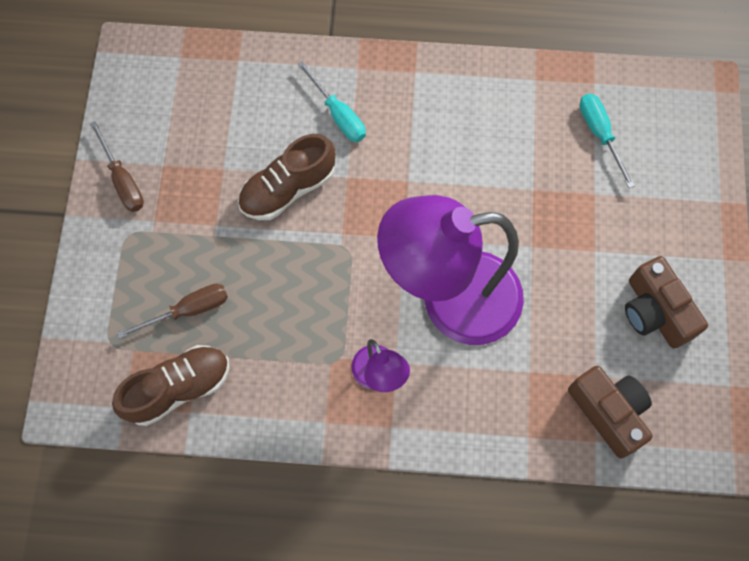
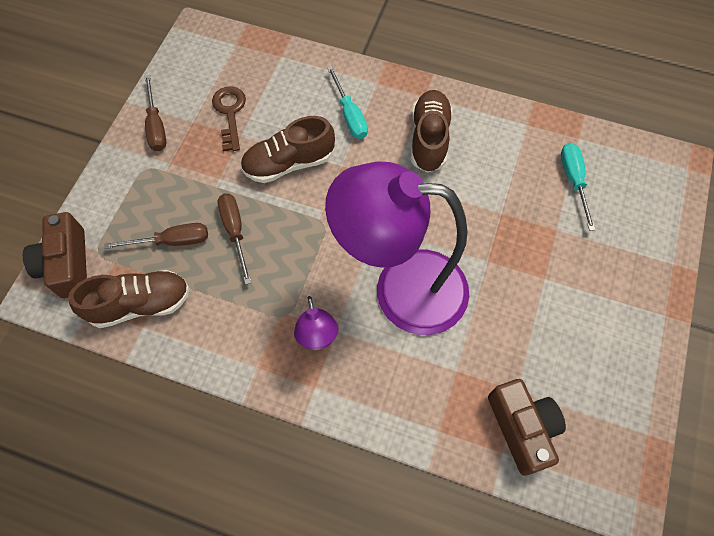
camera: 15 degrees right, 5 degrees down
(202, 145) = (230, 113): none -> brown key
(254, 282) = (235, 231): none -> brown screwdriver
(434, 122) = (429, 139): none -> brown shoe
(655, 311) = (588, 346): brown camera -> brown camera (67, 264)

